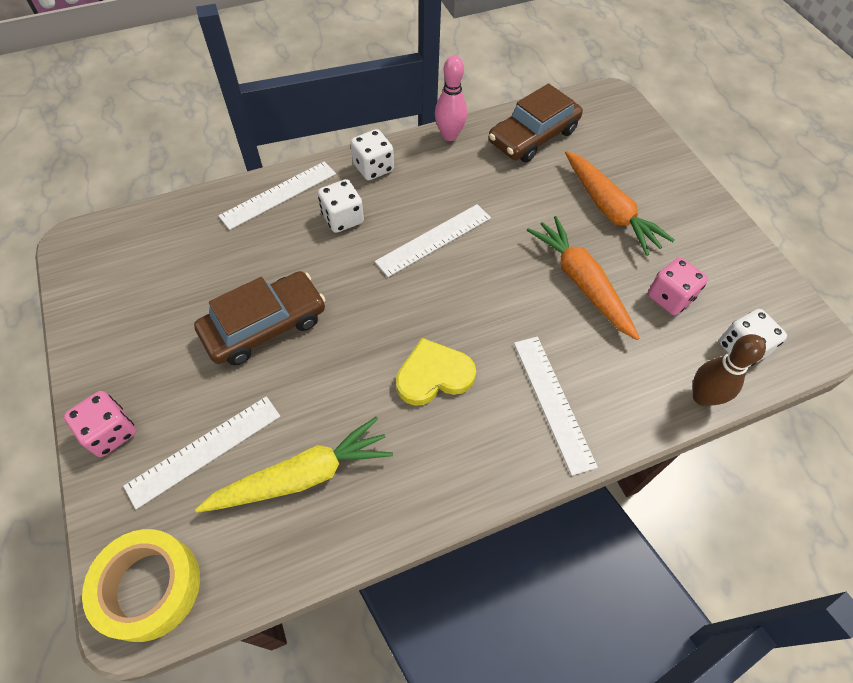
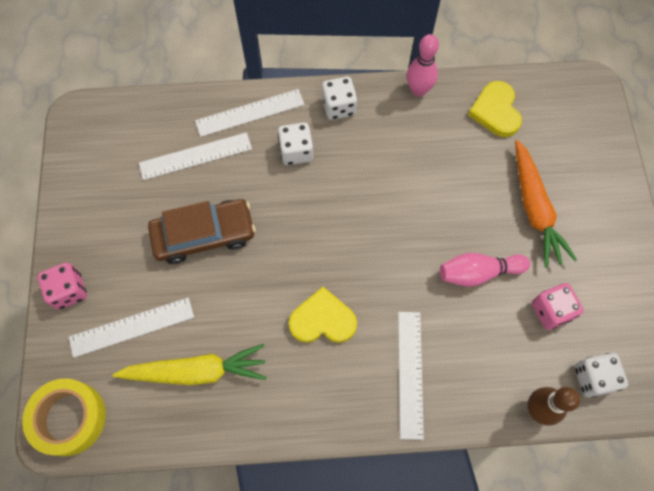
camera: 20 degrees right, 10 degrees up
(434, 239) = (366, 194): white ruler -> white ruler (195, 156)
(533, 136) = (495, 111): brown car -> yellow heart
(581, 282) = (478, 273): orange carrot -> pink bowling pin

